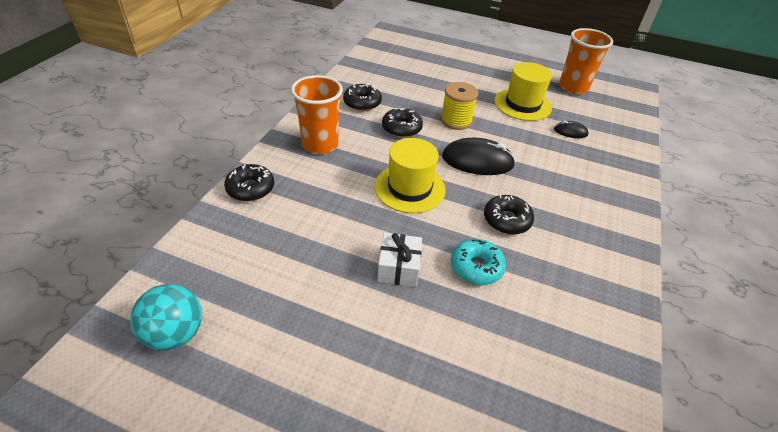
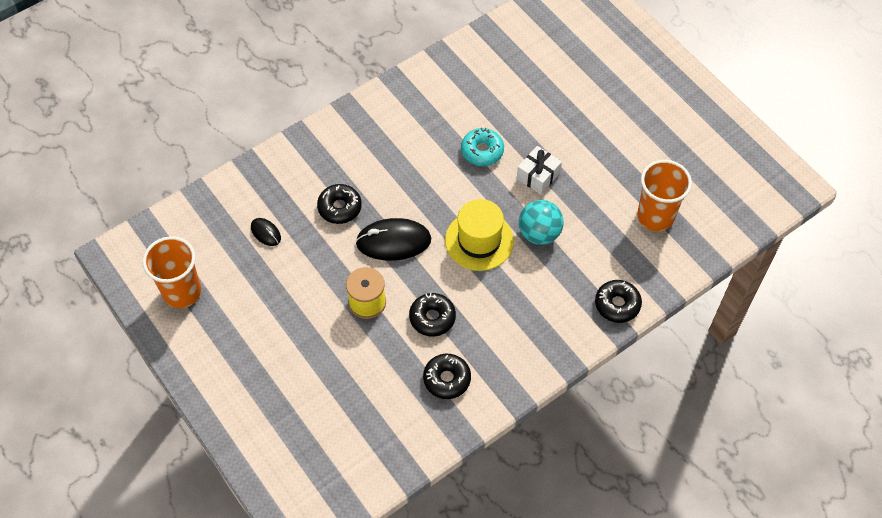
camera: 145 degrees left, 15 degrees up
(176, 333) = (707, 200): turquoise ball -> turquoise ball (539, 233)
(320, 144) = (528, 332): orange cup -> orange cup (655, 216)
(477, 161) = (393, 241): black mouse -> black mouse turned 45 degrees counterclockwise
(506, 220) = (425, 174): black donut -> black donut (339, 207)
(522, 104) = (271, 293): yellow hat -> none

